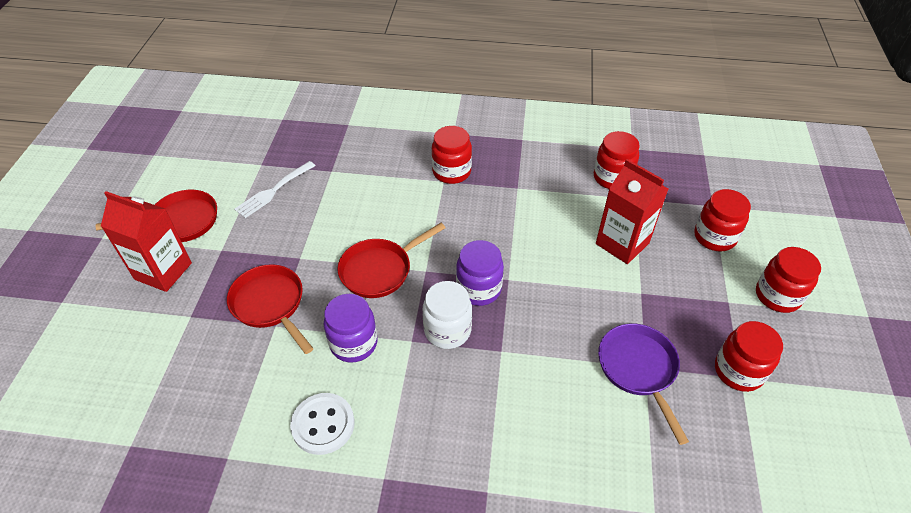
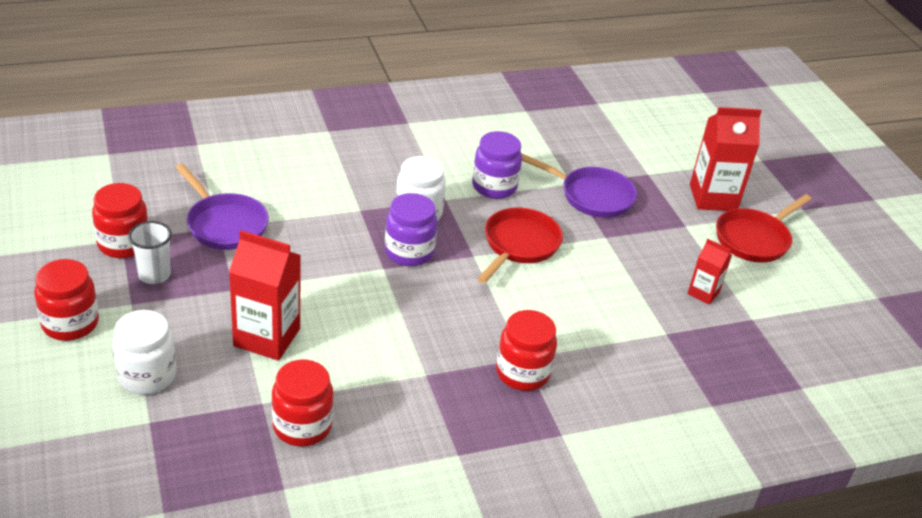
camera: 150 degrees right, 10 degrees down
(270, 304) = (592, 196): red pan -> purple pan
(273, 191) = (703, 293): white fork -> red carton
(323, 424) = (475, 138): white button -> none
(709, 326) = (154, 275): none -> white cup
(714, 237) = (147, 376): red jar -> white jar

